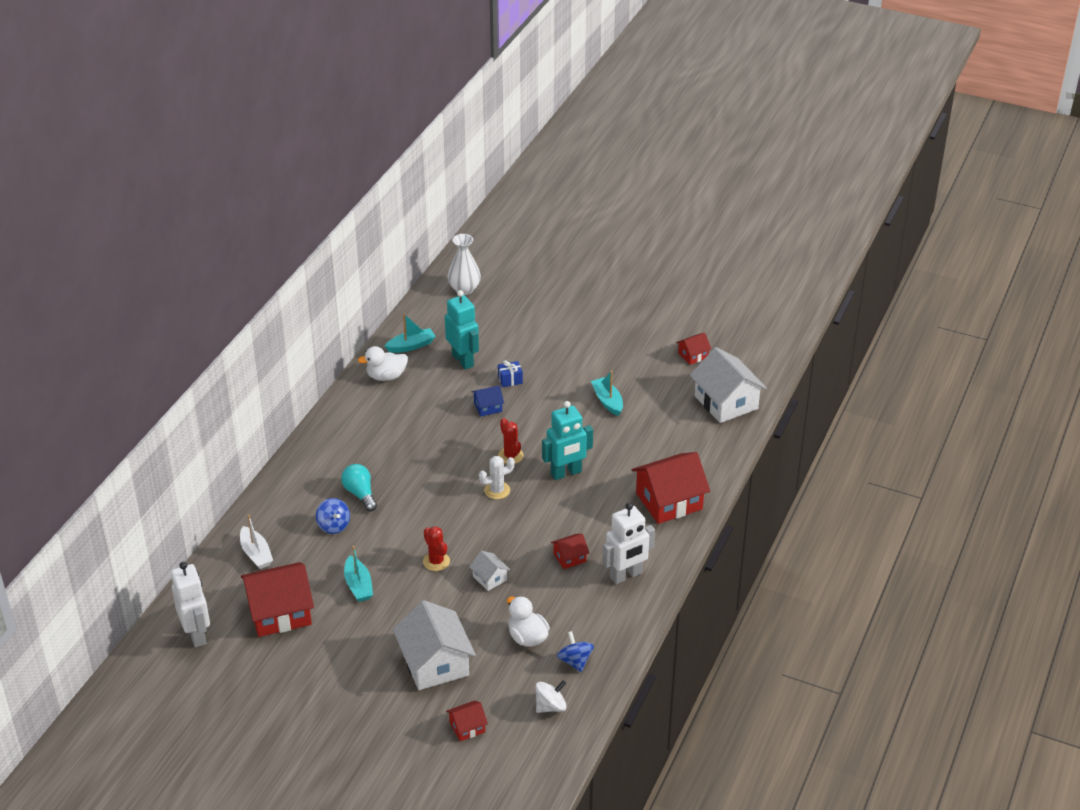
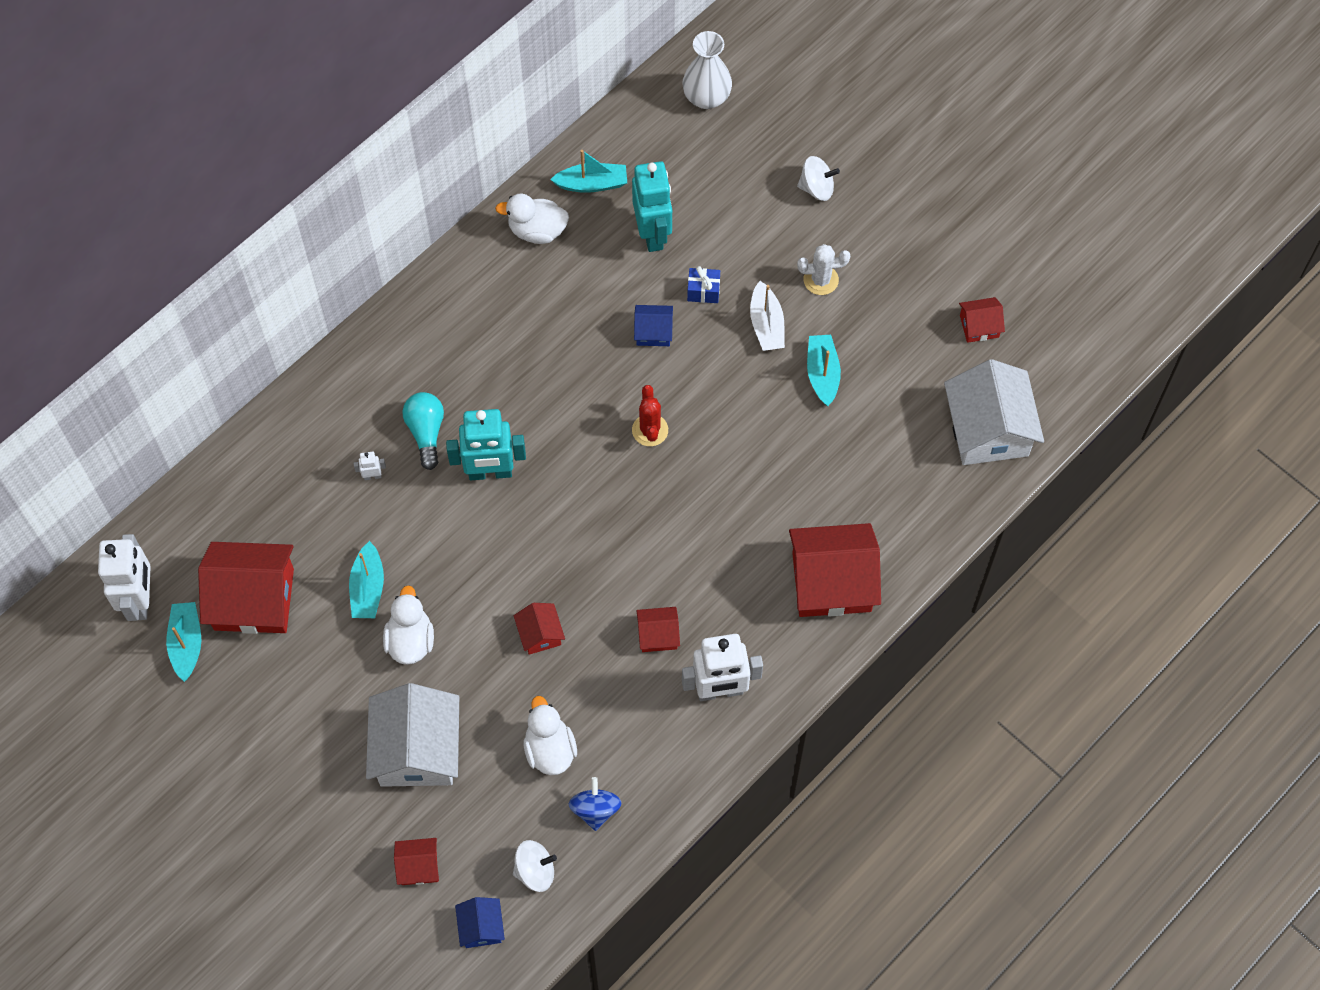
camera: 20 degrees right, 25 degrees up
(241, 650) = (186, 644): none -> turquoise boat
(256, 554) = (258, 491): white boat -> white boat (766, 324)
(333, 526) = (372, 476): blue spinning top -> white robot
(401, 605) = (410, 640): none -> white duck
(436, 561) = (481, 582): red cactus -> none
(490, 578) = (540, 634): white house -> red house
(497, 490) = (608, 486): white cactus -> white cactus (821, 280)
(528, 749) = (481, 927): none -> blue house
(556, 315) = (816, 188): none -> white spinning top
(566, 473) = (712, 486): turquoise robot -> turquoise robot (490, 472)

